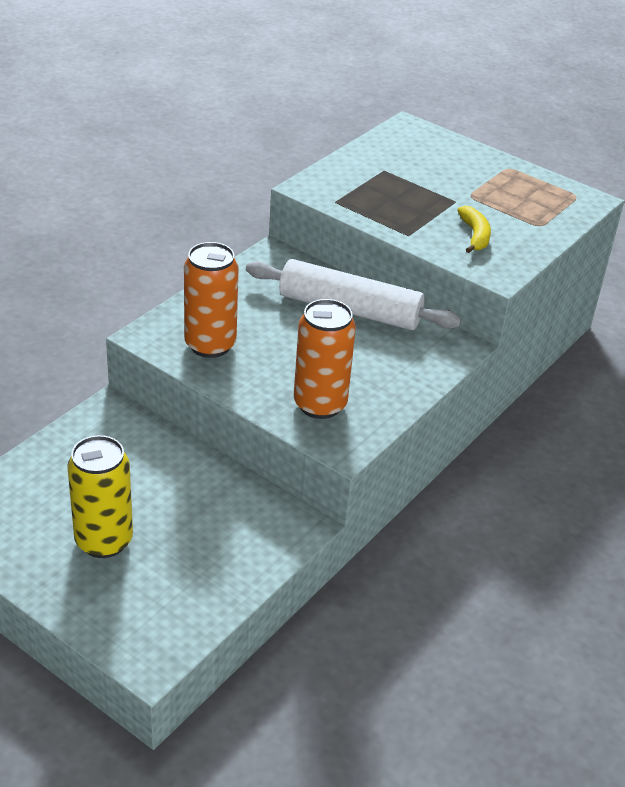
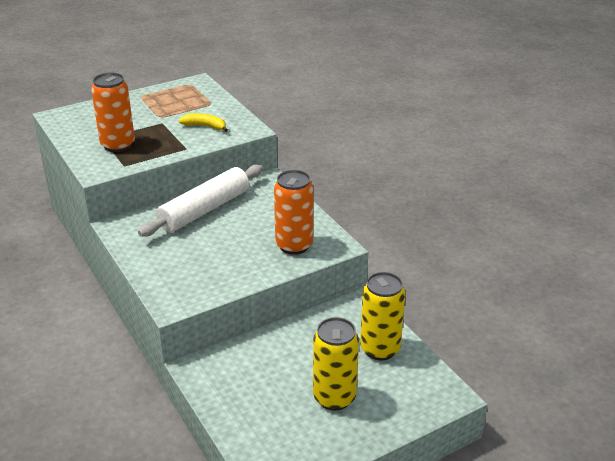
camera: 65 degrees left, 5 degrees down
(210, 345) = (203, 277): orange can -> orange can (118, 145)
(214, 566) = (380, 349): none -> yellow can

